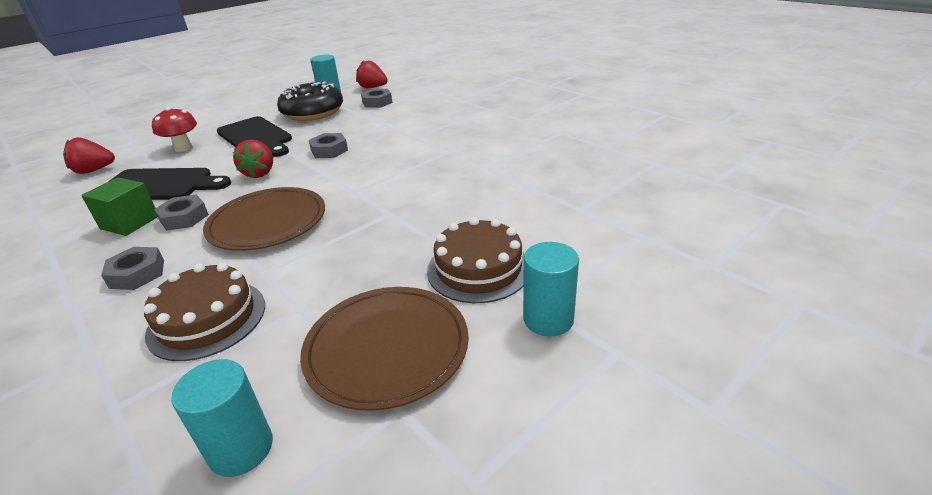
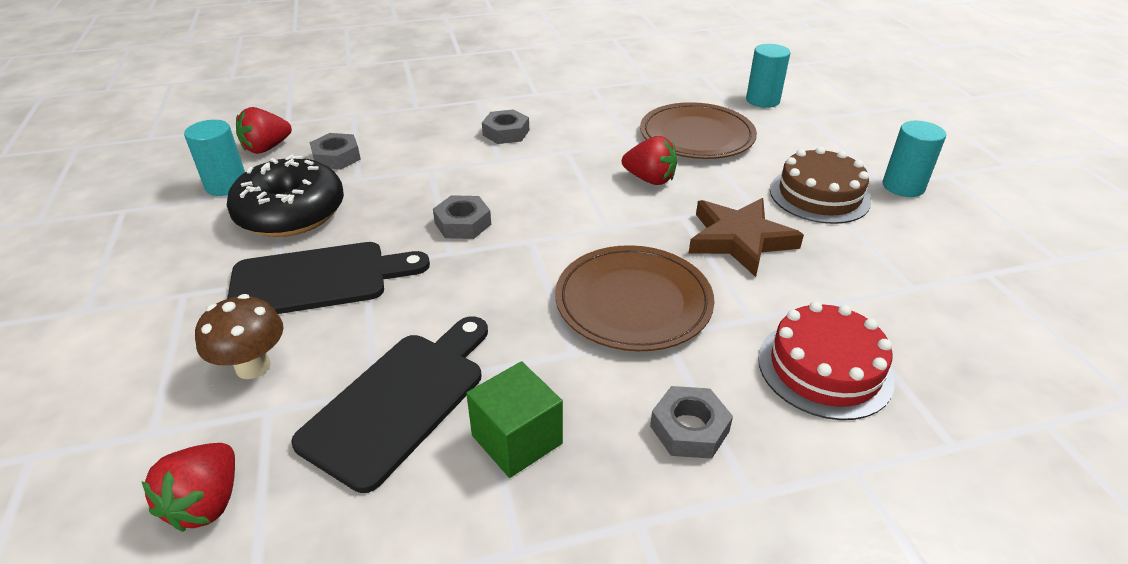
camera: 65 degrees left, 5 degrees up
(183, 148) = (253, 366): red mushroom -> brown mushroom
(184, 218) = (554, 376): grey nut -> grey nut (506, 132)
(207, 319) = (824, 368): brown cake -> red cake
(241, 449) = (1020, 360): turquoise cylinder -> turquoise cylinder (762, 100)
(260, 173) = (471, 291): red strawberry -> red strawberry (650, 179)
(371, 244) = (739, 240): none -> brown star
(387, 348) = (914, 264): brown plate -> brown plate (696, 136)

